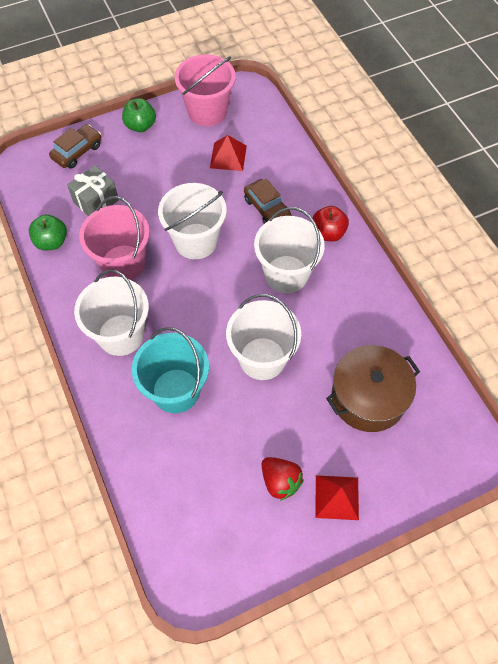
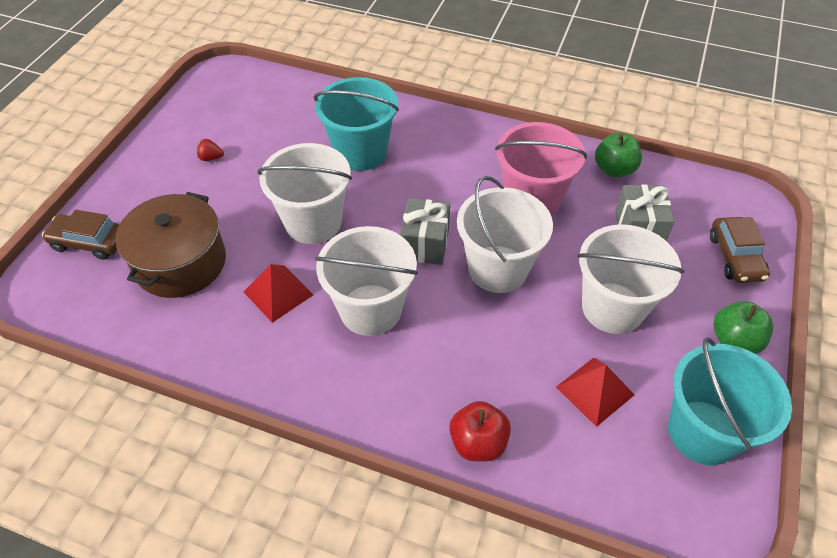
camera: 135 degrees right, 10 degrees down
(121, 335) = (454, 154): white bucket -> white bucket (612, 308)
(207, 112) = (703, 432): pink bucket -> turquoise bucket
(215, 287) = (425, 244): none -> grey gift
(267, 209) = (472, 363): brown car -> brown car (89, 242)
(280, 481) = (211, 158): red strawberry -> red strawberry, size x0.56
(328, 233) = (372, 393): red apple -> red apple (478, 443)
(336, 497) = (153, 178): red pyramid -> red pyramid (278, 293)

